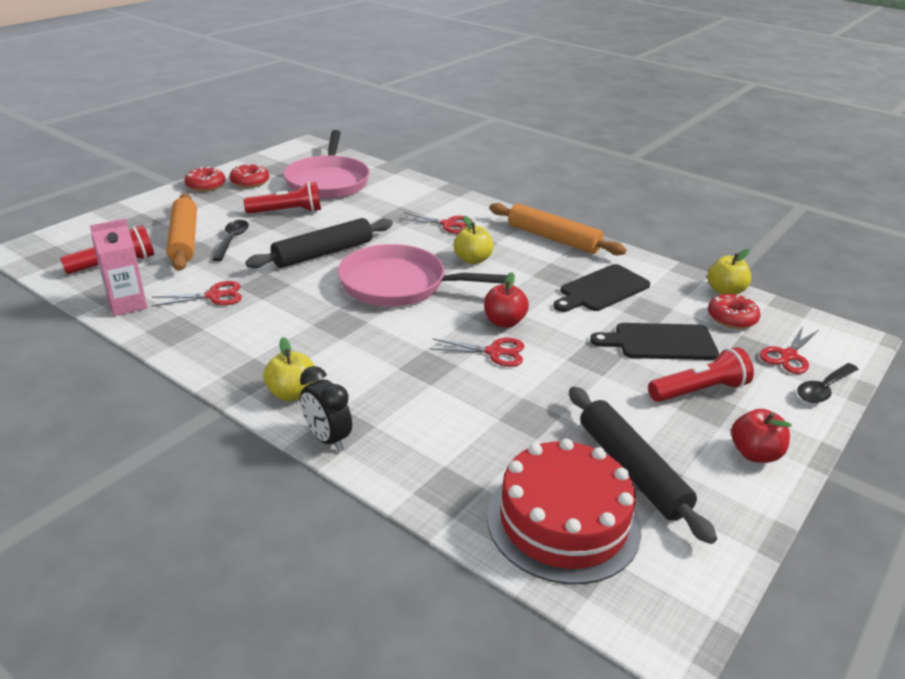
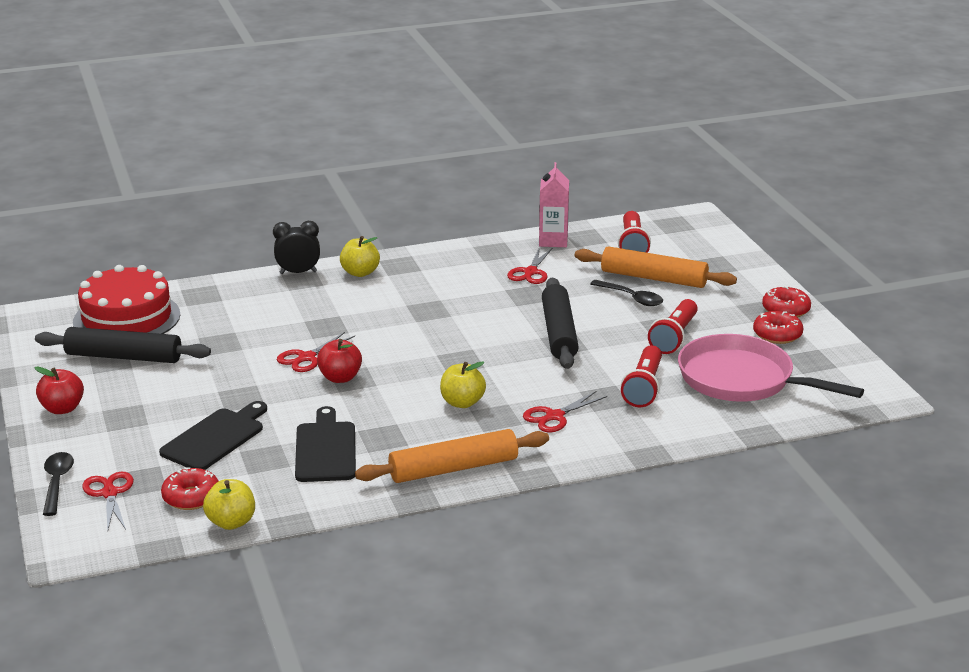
camera: 125 degrees right, 5 degrees down
(399, 284) = (458, 351): pink pan -> none
(699, 391) = (142, 423): red flashlight -> red flashlight (643, 387)

